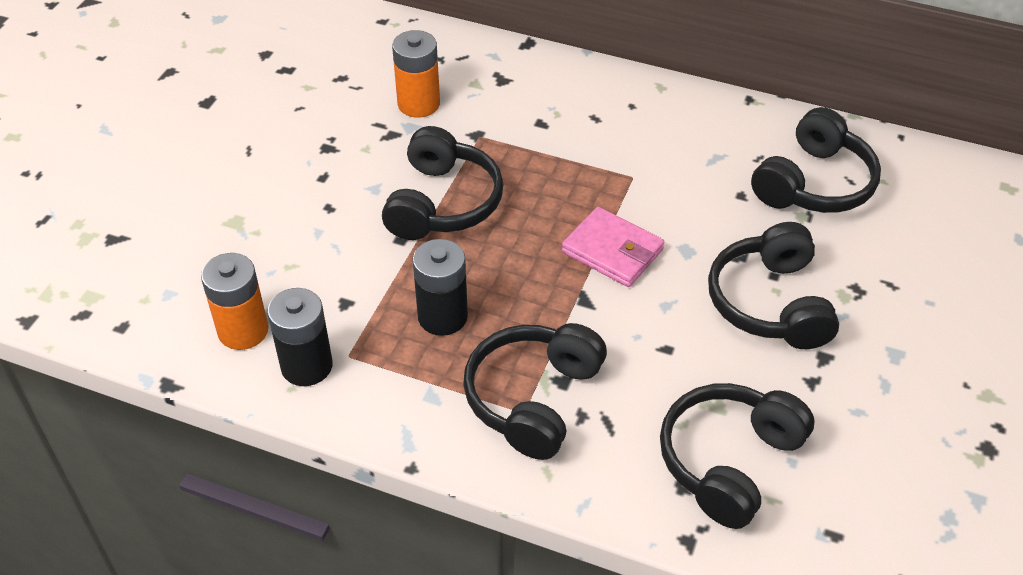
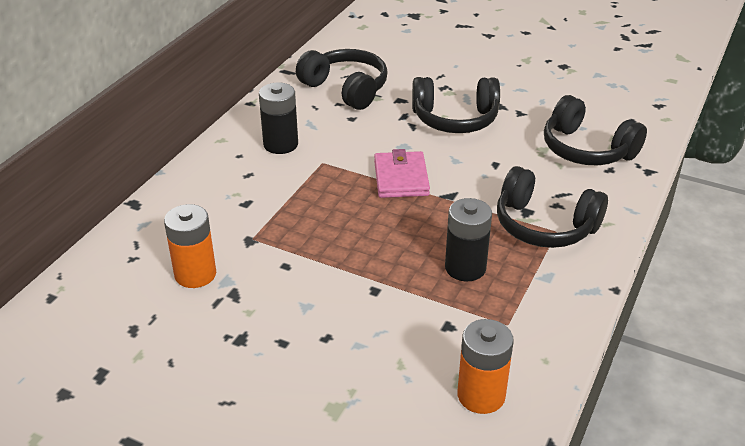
camera: 85 degrees left, 10 degrees down
(306, 366) = (521, 350): black battery -> black battery (280, 144)
(442, 203) = (333, 263): black headphones -> none
(612, 251) = (401, 178): pink wallet -> pink wallet turned 45 degrees counterclockwise

